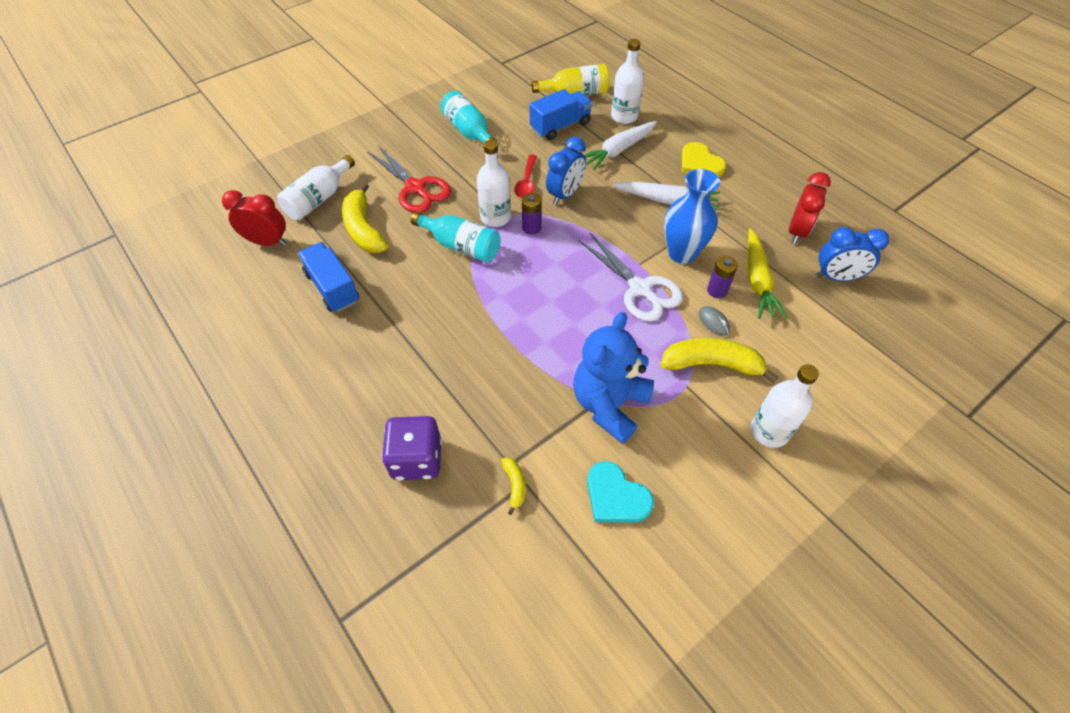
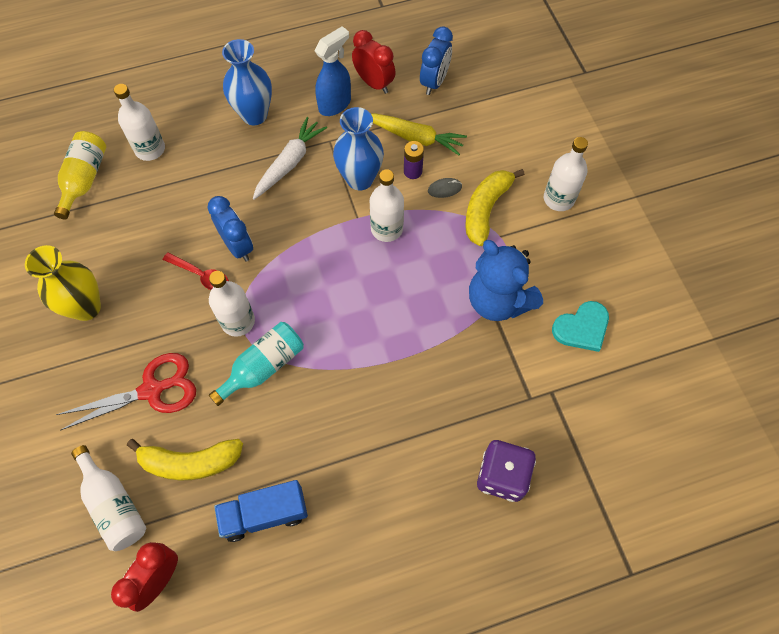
camera: 70 degrees left, 10 degrees up
(469, 131) = (86, 307): turquoise bottle -> yellow vase
(515, 485) = (550, 400): yellow banana -> none
(531, 228) = (269, 292): purple battery -> none
(560, 126) = (131, 213): blue truck -> none
(618, 150) = (199, 174): white carrot -> none
(640, 289) = (386, 229): white scissors -> white bottle
(700, 163) = (254, 115): yellow heart -> blue vase
(751, 211) = (335, 104): none -> blue spray bottle

